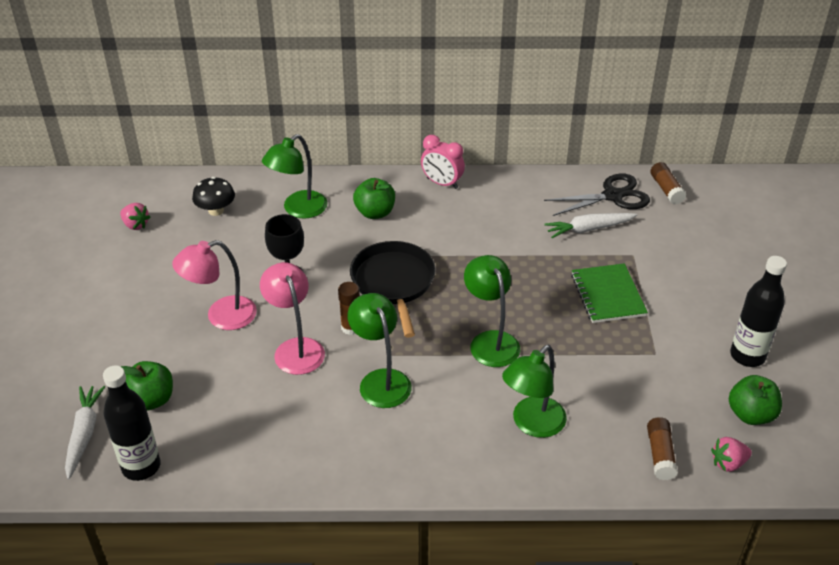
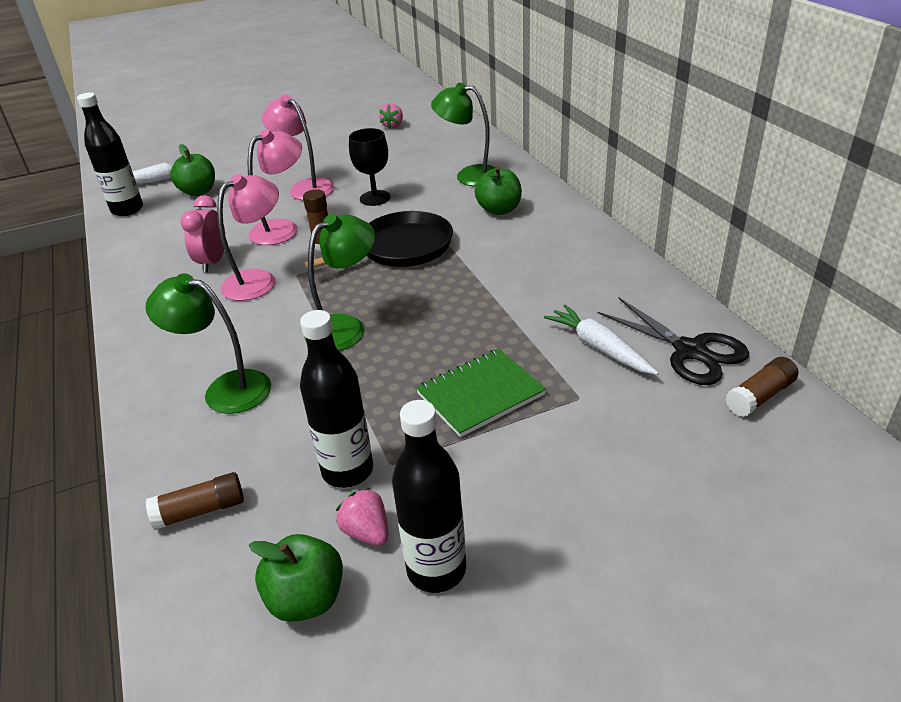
camera: 70 degrees right, 5 degrees down
(216, 210) = (436, 146): black mushroom -> none
(381, 380) = (258, 280): green lamp -> pink lamp
(442, 183) = (583, 230): pink clock -> pink clock (213, 262)
(653, 375) = (347, 471): none -> black bottle
(728, 463) = (199, 589): pink strawberry -> pink strawberry (367, 532)

